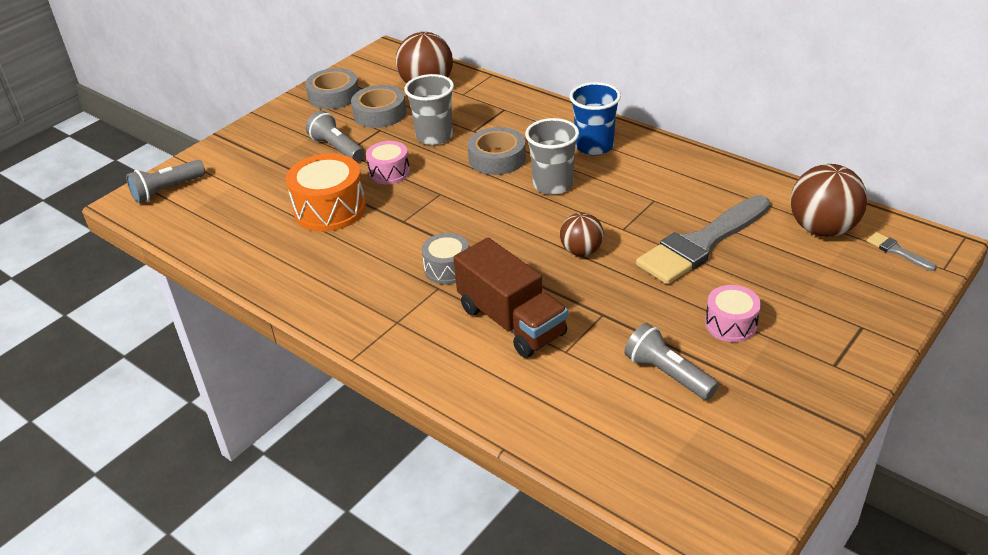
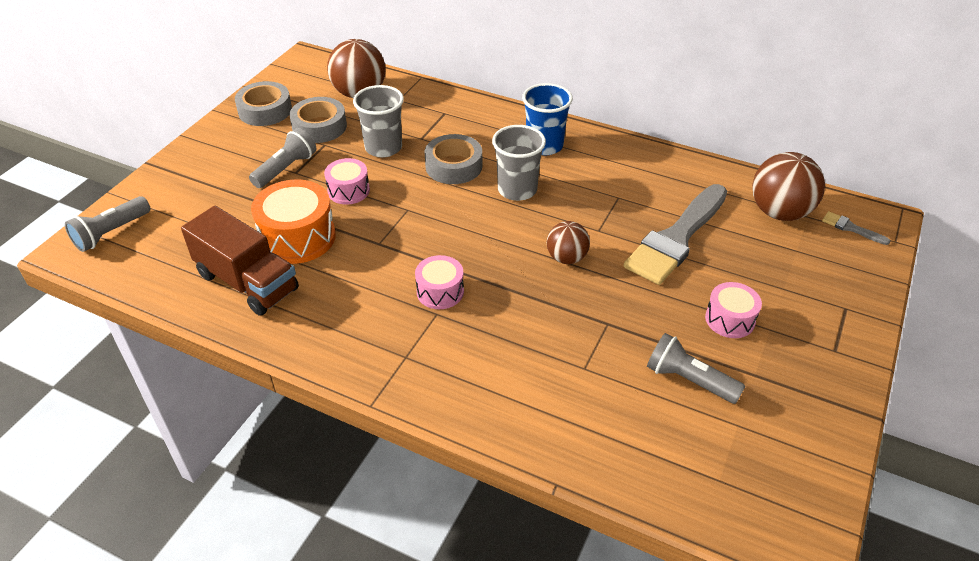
camera: 15 degrees left, 5 degrees up
(337, 148) = (286, 169): grey flashlight -> grey flashlight turned 90 degrees clockwise
(447, 269) = (440, 292): grey drum -> pink drum
(511, 321) = (522, 342): brown truck -> brown truck (247, 282)

